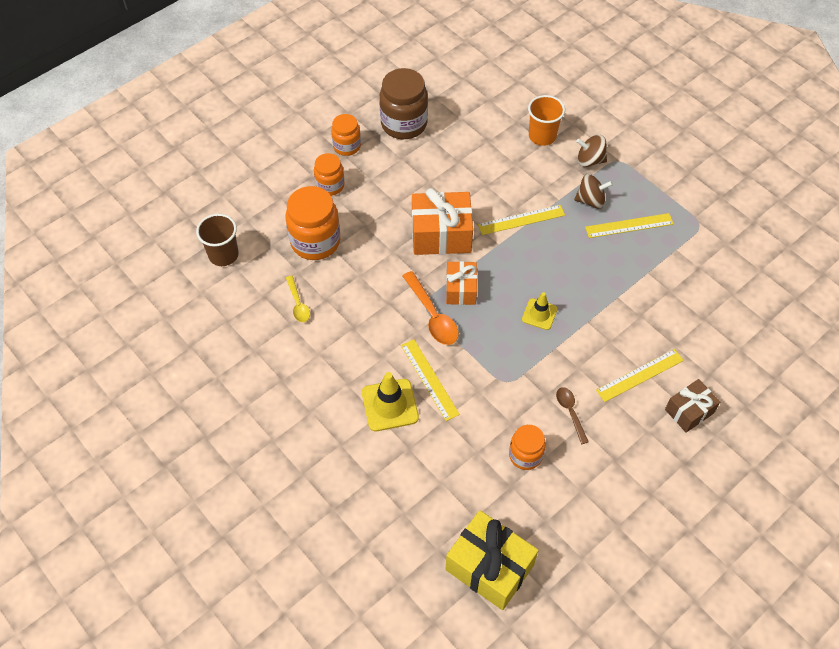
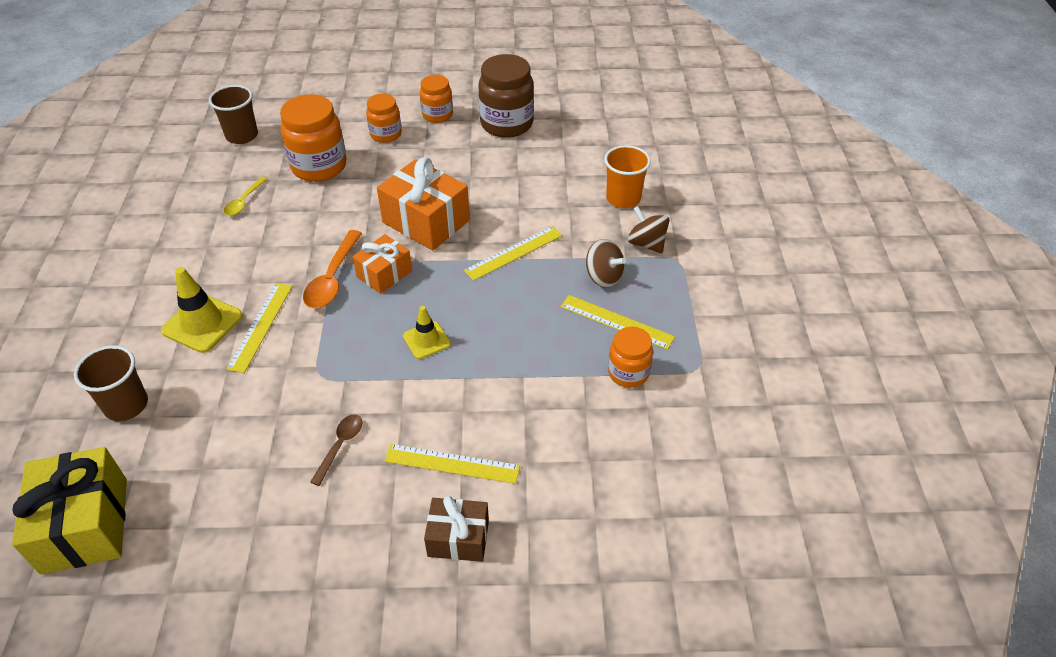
camera: 40 degrees right, 10 degrees down
(415, 488) = (126, 405): none -> brown cup
(521, 220) = (514, 253): yellow ruler -> yellow ruler turned 60 degrees counterclockwise
(525, 455) = (249, 452): orange jar -> orange jar (628, 373)

